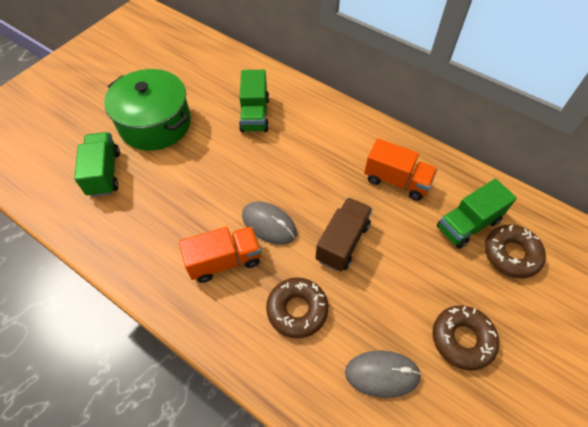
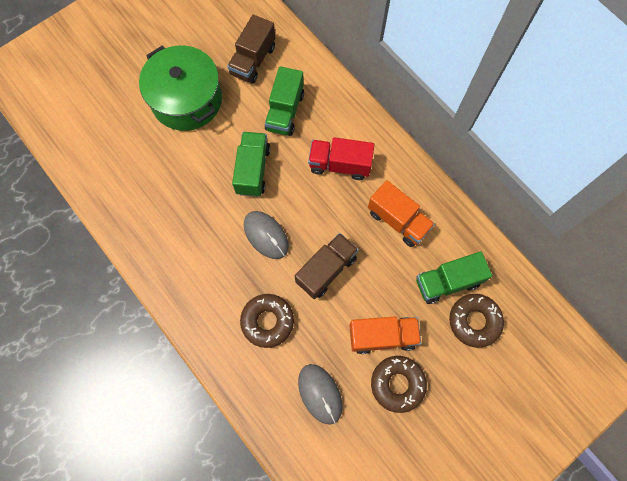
camera: 15 degrees right, 15 degrees up
(104, 173) = (130, 144): green truck -> green truck (252, 170)
(212, 81) = (253, 60): none -> brown truck
(224, 261) = (218, 260): orange truck -> orange truck (382, 336)
(322, 146) = (339, 165): none -> red truck
(382, 374) = (320, 394): grey mouse -> grey mouse turned 45 degrees clockwise

